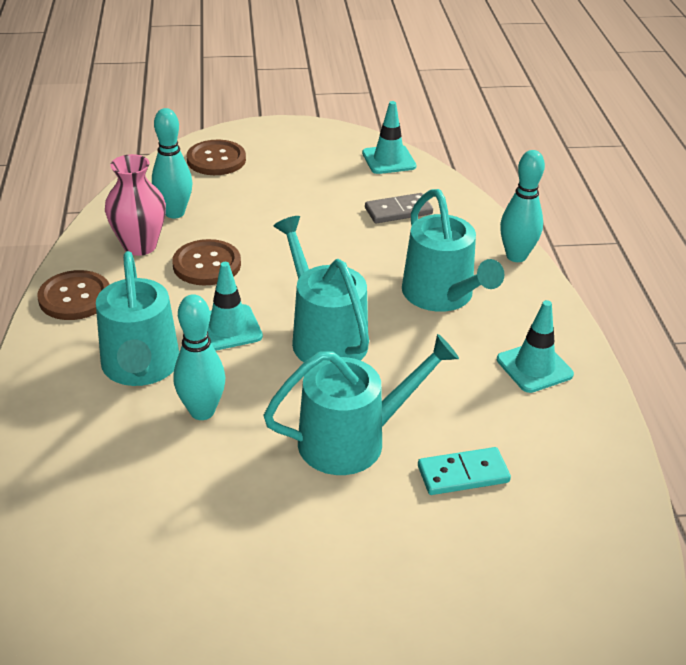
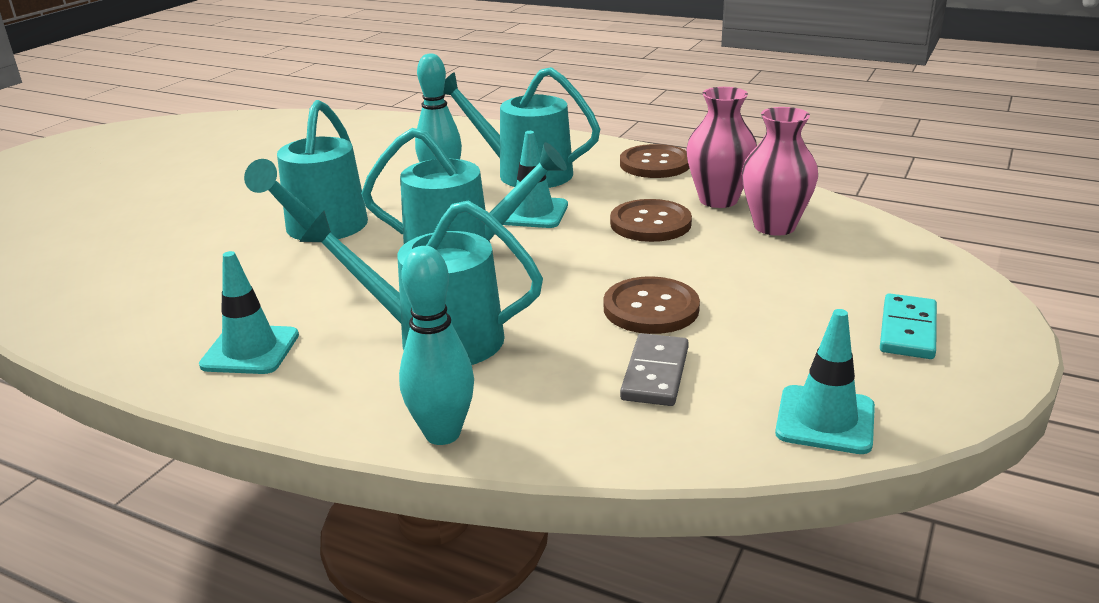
camera: 125 degrees right, 10 degrees down
(174, 213) = (774, 226): turquoise bowling pin -> pink vase
(216, 160) = (902, 275): brown button -> brown button (651, 308)
(463, 474) = (211, 262): turquoise domino -> turquoise domino (908, 330)

